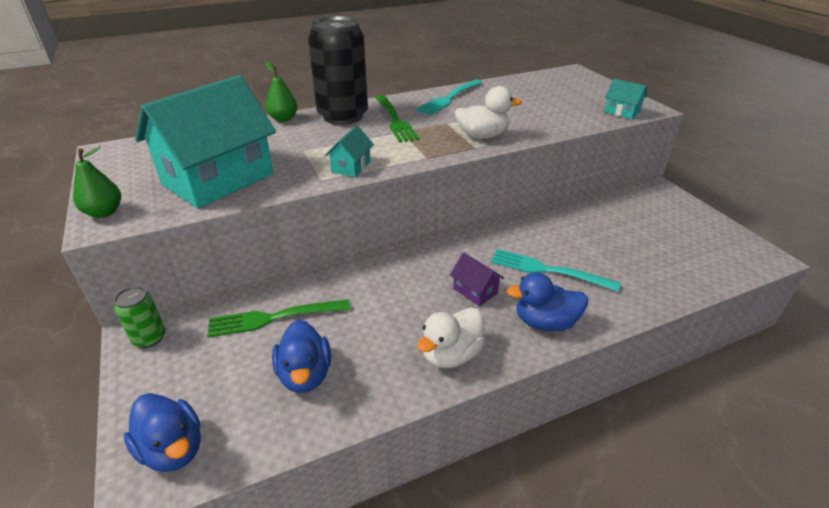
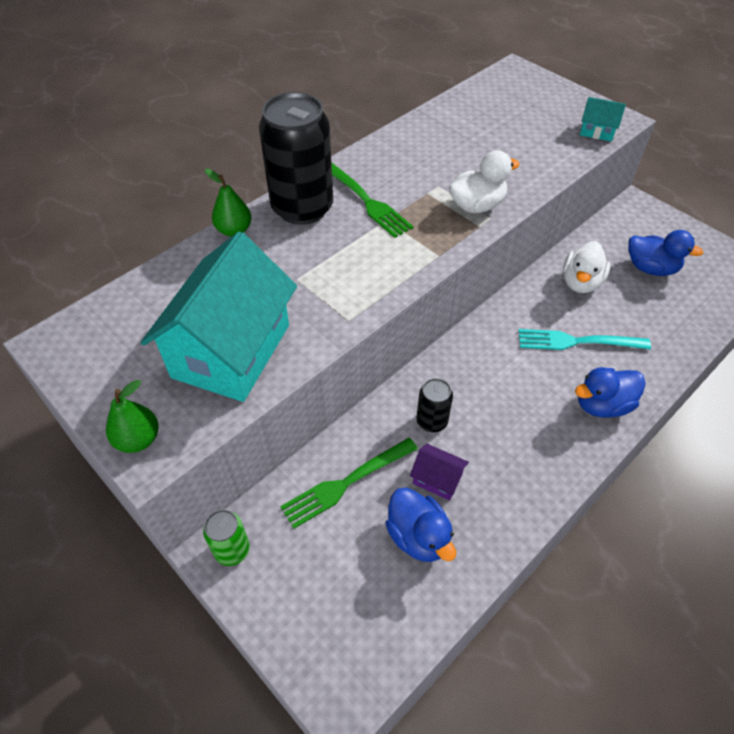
camera: 20 degrees left, 15 degrees up
(173, 449) = (347, 657): blue duck -> blue duck (650, 268)
(351, 167) = (367, 291): turquoise house -> none
(377, 294) = (432, 421): none -> black can
(449, 98) = (405, 148): turquoise fork -> none
(451, 355) = (538, 468): white duck -> white duck (580, 282)
(475, 291) = (523, 388): purple house -> purple house (437, 479)

